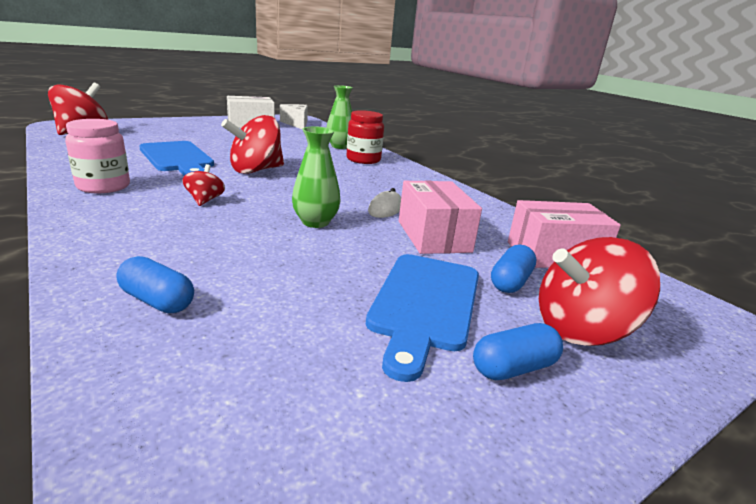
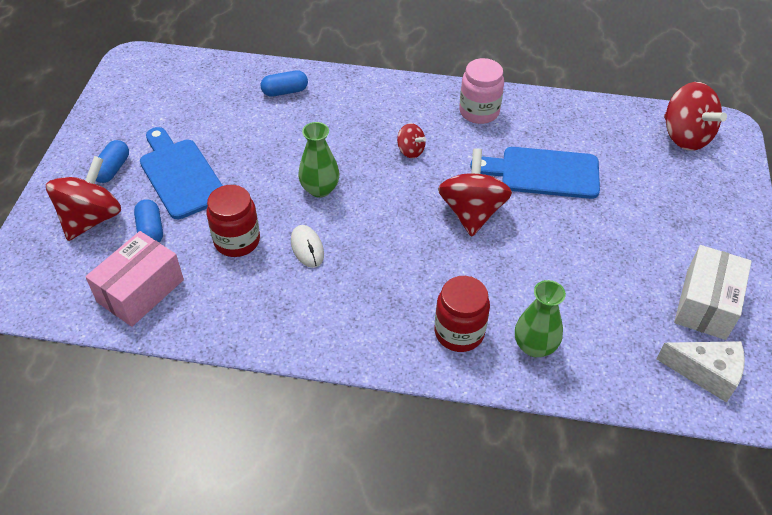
camera: 135 degrees right, 25 degrees up
(433, 236) = (237, 241): pink box -> red jar

